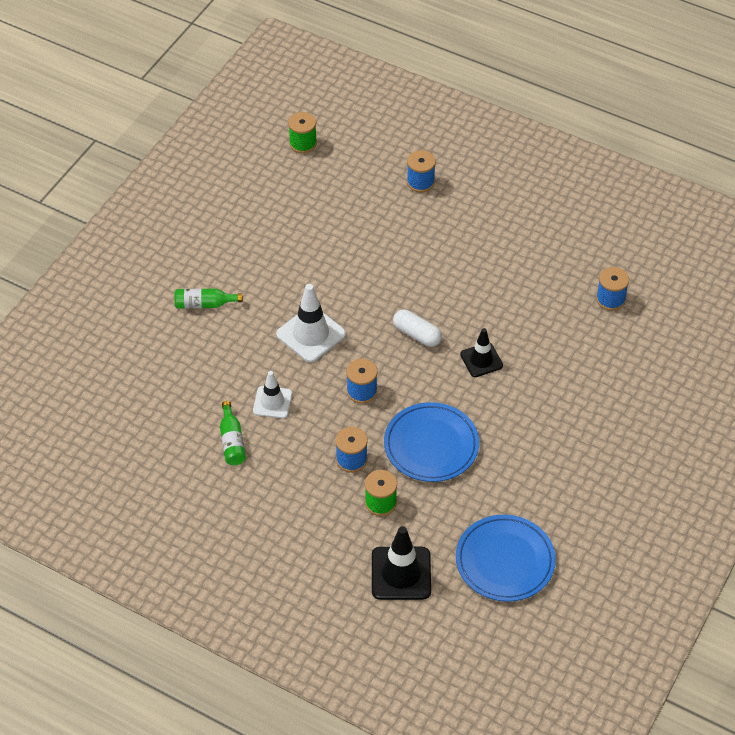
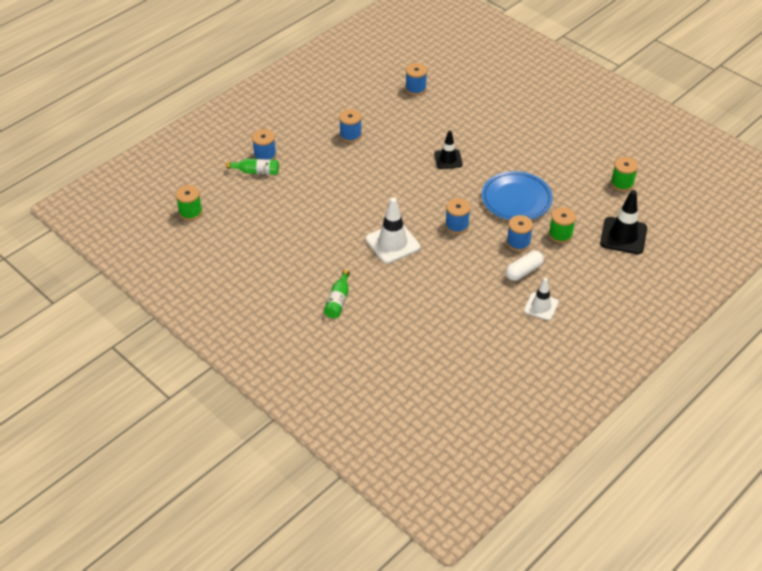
camera: 75 degrees left, 5 degrees down
(232, 441) = (483, 307): green bottle -> green bottle (256, 172)
(272, 402) = (452, 277): white traffic cone -> white traffic cone (541, 306)
(417, 334) = (413, 186): white capsule -> white capsule (523, 271)
(489, 253) = (350, 135): none -> blue spool
(505, 561) = (622, 183): blue plate -> green spool

